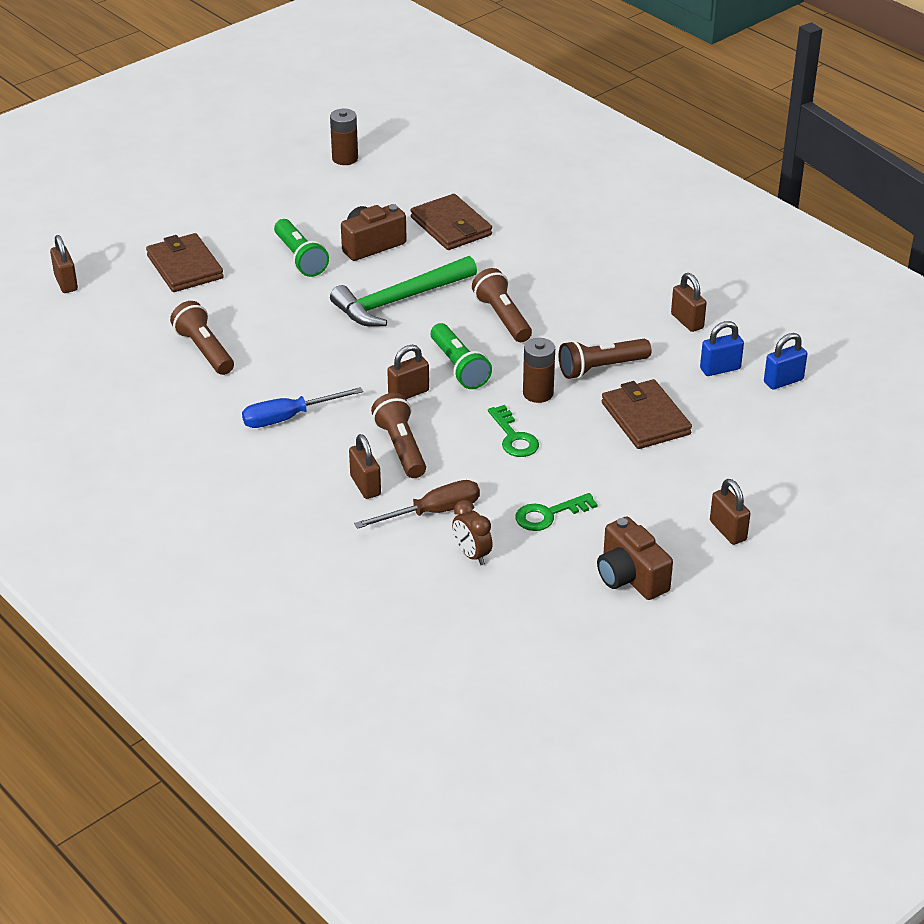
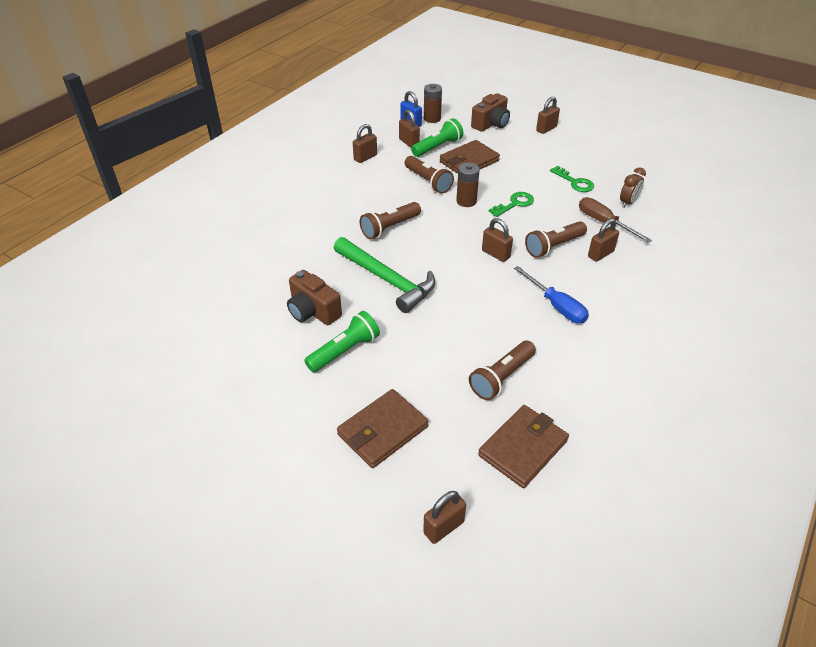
camera: 105 degrees left, 5 degrees up
(345, 158) = (166, 360): brown battery -> brown battery (432, 118)
(451, 226) = (275, 272): brown wallet -> brown wallet (523, 448)
(458, 367) = (455, 237): green flashlight -> green flashlight (438, 147)
(630, 577) = (602, 152): brown camera -> brown camera (491, 124)
(720, 369) = (409, 142): blue padlock -> brown padlock

